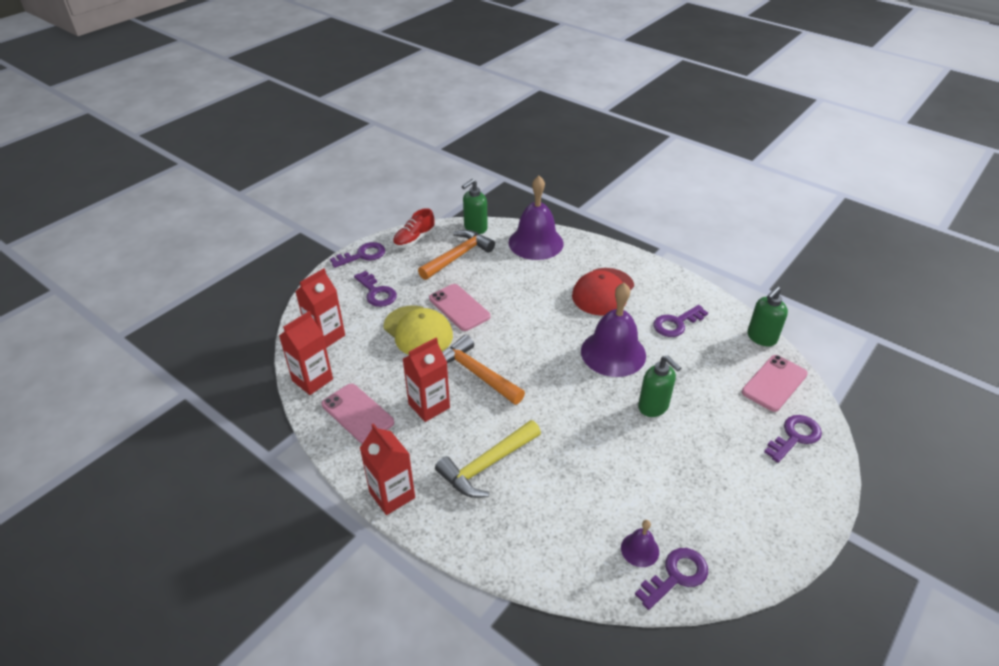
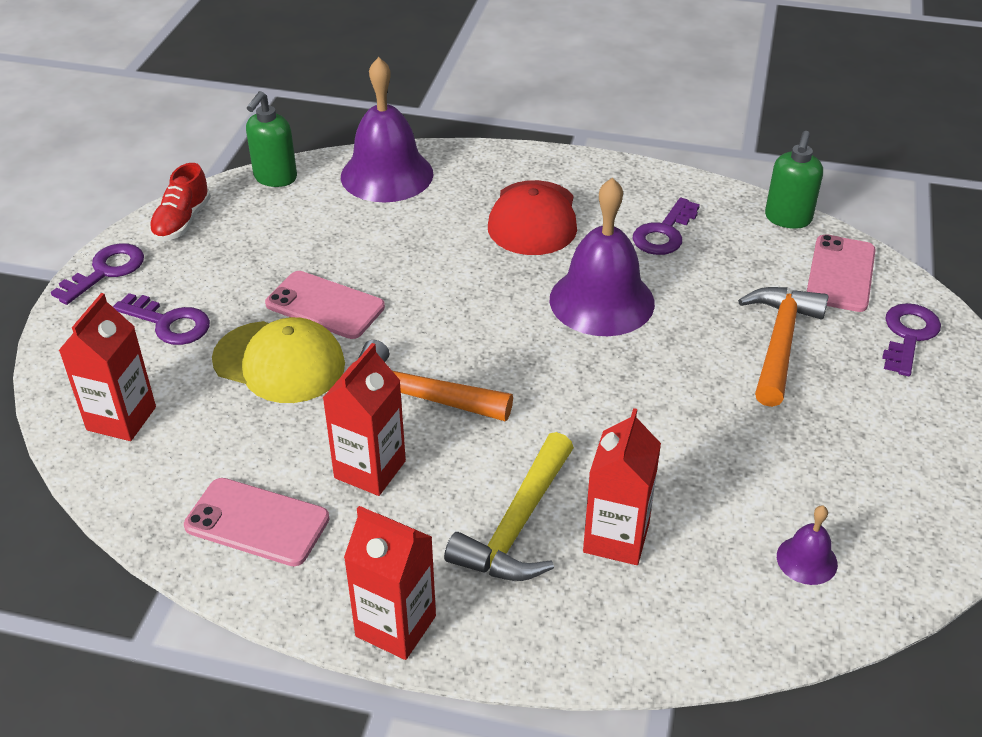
camera: 25 degrees left, 0 degrees up
(312, 380) = (142, 496): red carton -> red carton (616, 538)
(458, 256) = (273, 228): orange hammer -> orange hammer (779, 343)
(653, 407) = (704, 358): green soap dispenser -> none
(676, 576) = (875, 576): purple key -> none

